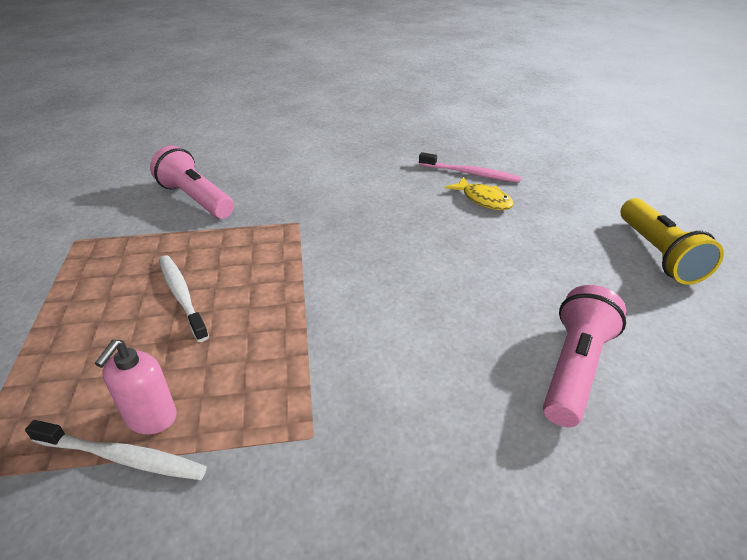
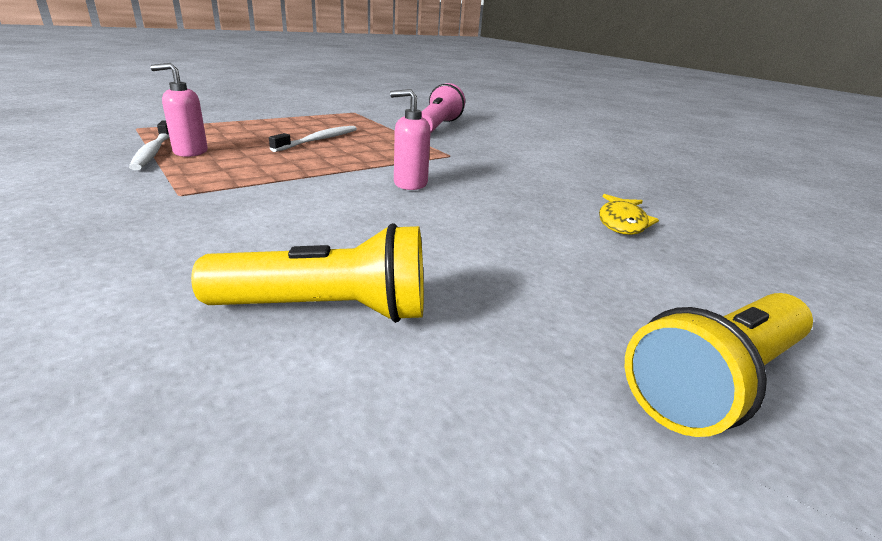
camera: 60 degrees right, 10 degrees down
(363, 269) = (410, 184): none -> pink soap dispenser
(470, 173) = (666, 210): pink toothbrush -> none
(574, 368) = (327, 309): pink flashlight -> yellow flashlight

